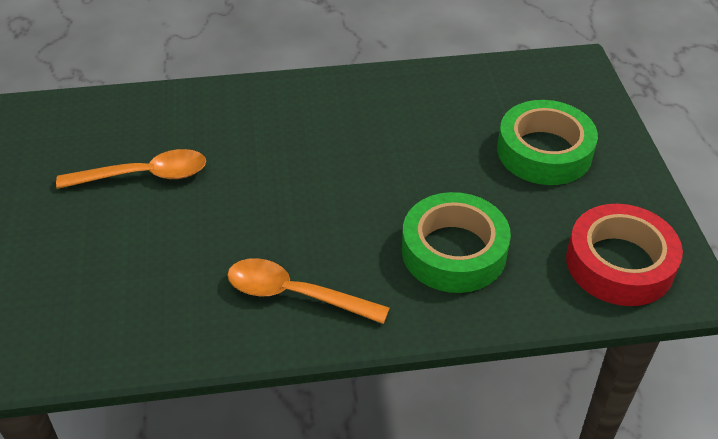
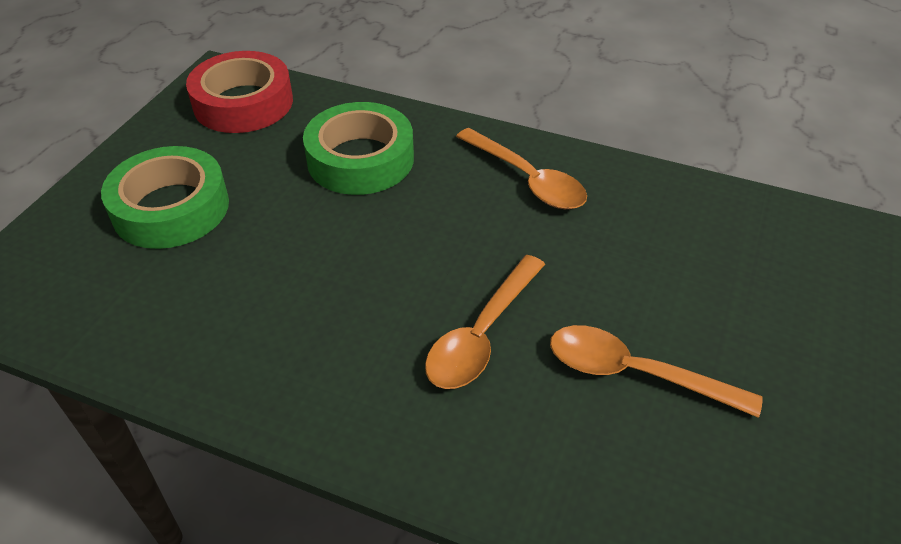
camera: 150 degrees left, 0 degrees up
(256, 160) = (482, 334): none -> orange spoon

